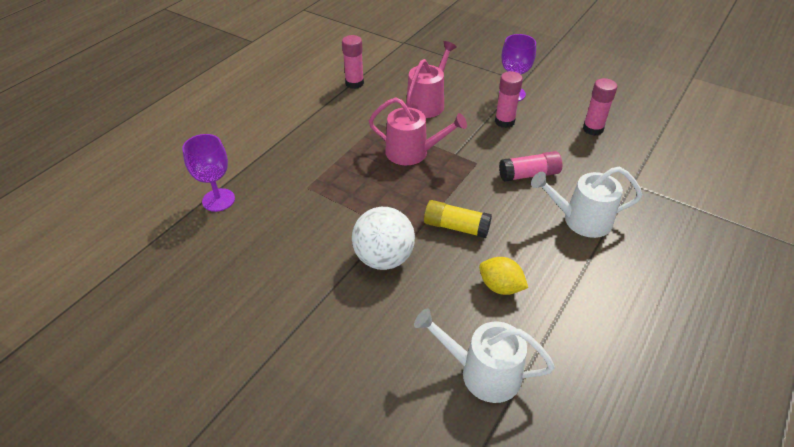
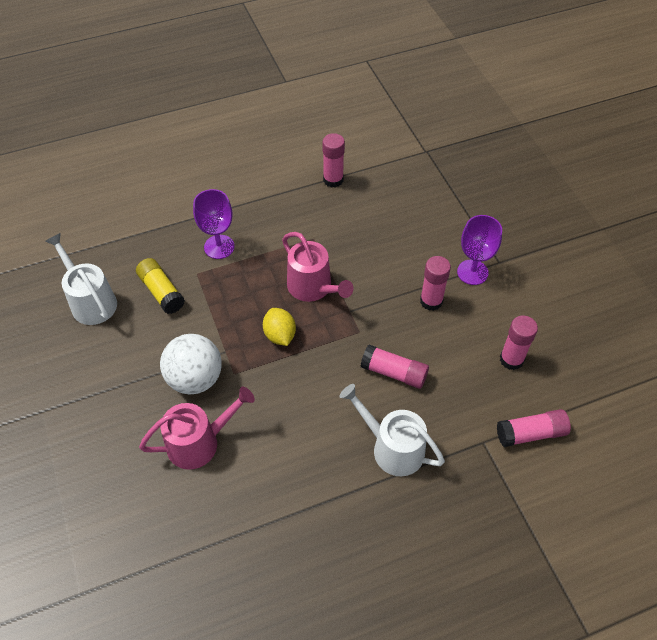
camera: 35 degrees right, 10 degrees up
(218, 200) = (123, 247): purple goblet -> purple goblet (219, 247)
(427, 103) = (378, 239): pink watering can -> pink watering can (199, 442)
(456, 227) = (278, 386): yellow glue stick -> yellow glue stick (161, 292)
(483, 373) = (176, 524): white watering can -> white watering can (91, 301)
(500, 287) = (259, 464): yellow lemon -> yellow lemon (280, 335)
(653, 163) = (530, 433): none -> pink glue stick

